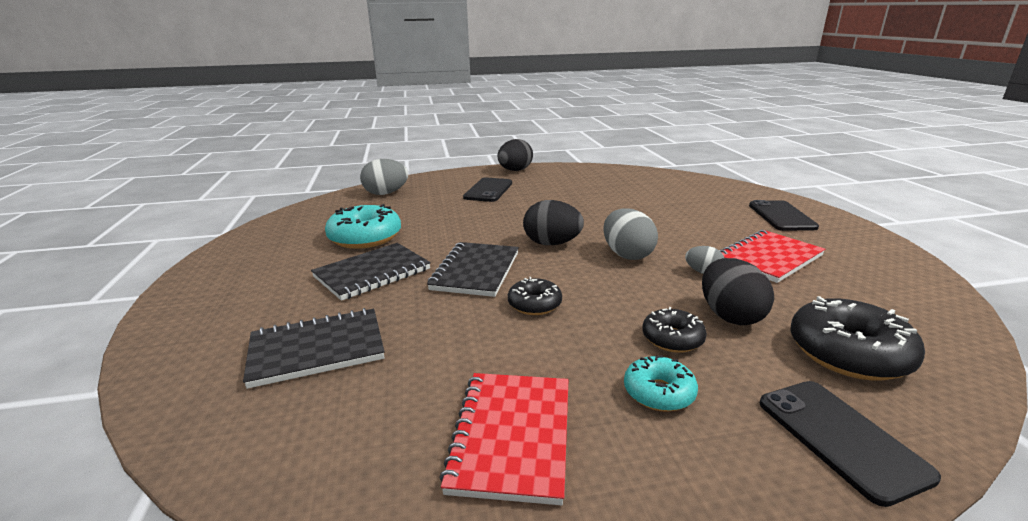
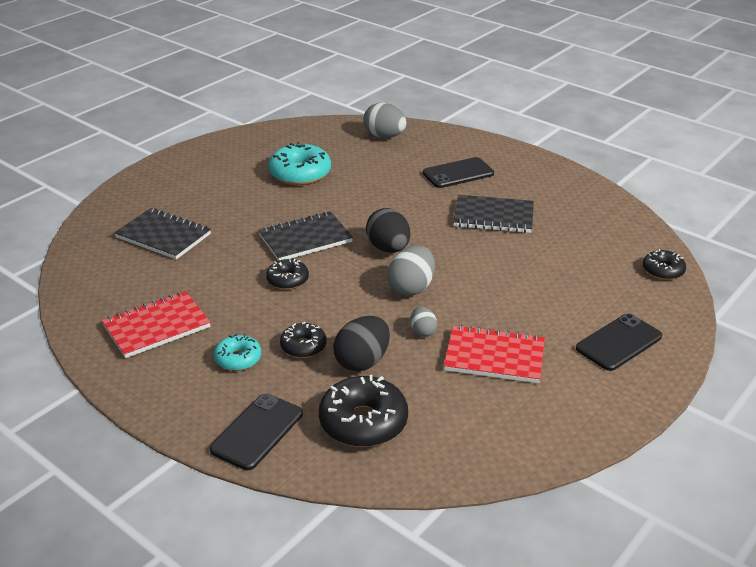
camera: 50 degrees right, 10 degrees up
(372, 273) = (257, 205): black notebook -> black notebook (493, 216)
(515, 170) = (529, 162): black egg -> none
(702, 181) = (663, 271): none -> black donut

